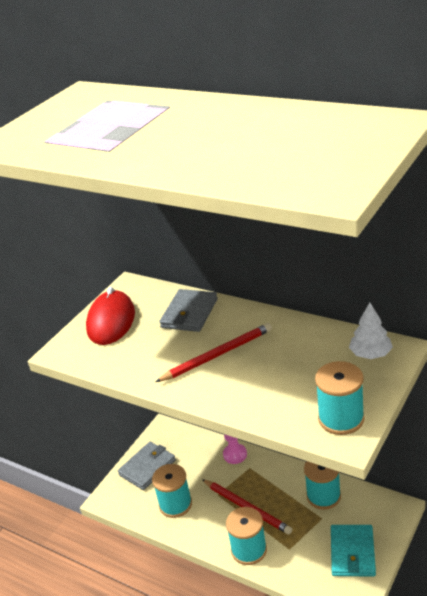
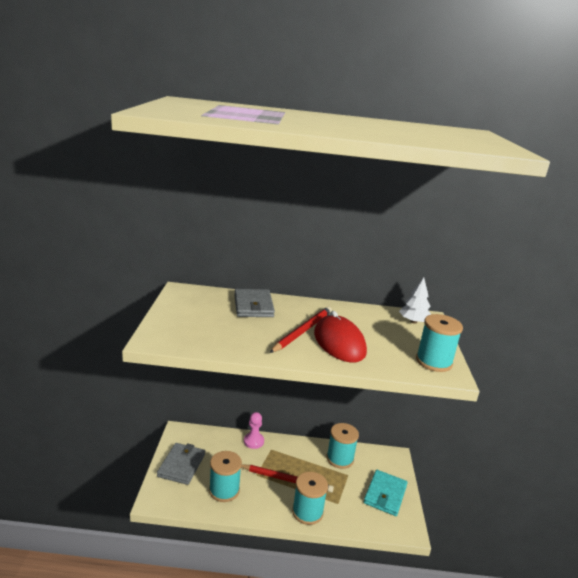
camera: 35 degrees left, 10 degrees down
(111, 321) = (186, 315): red mouse -> red mouse (339, 343)
(352, 552) = (385, 494): turquoise wallet -> turquoise wallet turned 45 degrees clockwise

